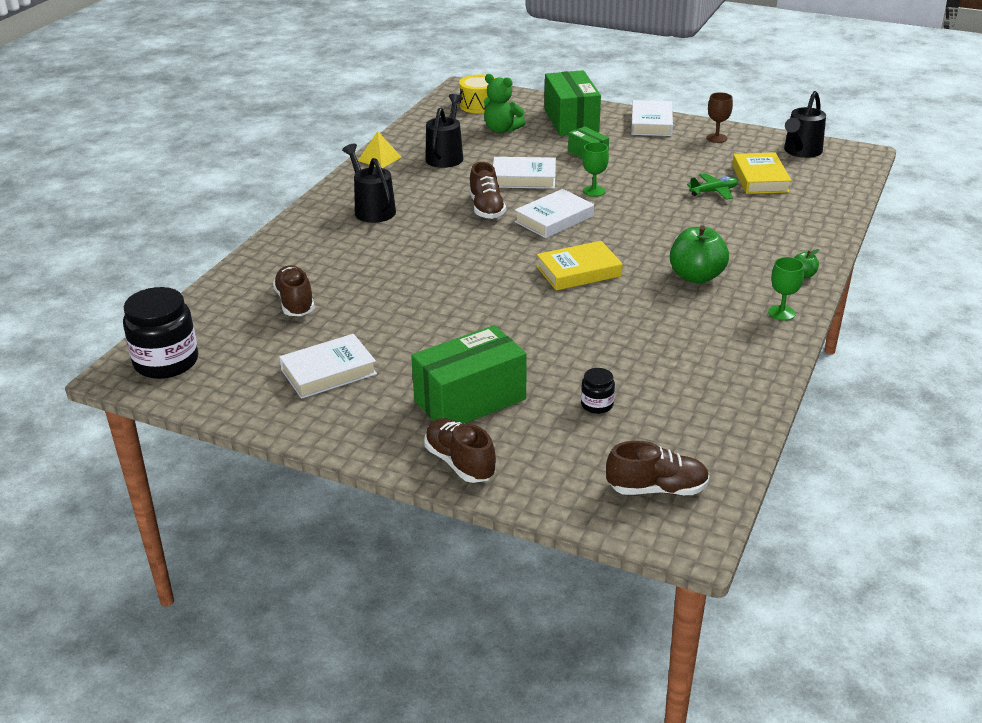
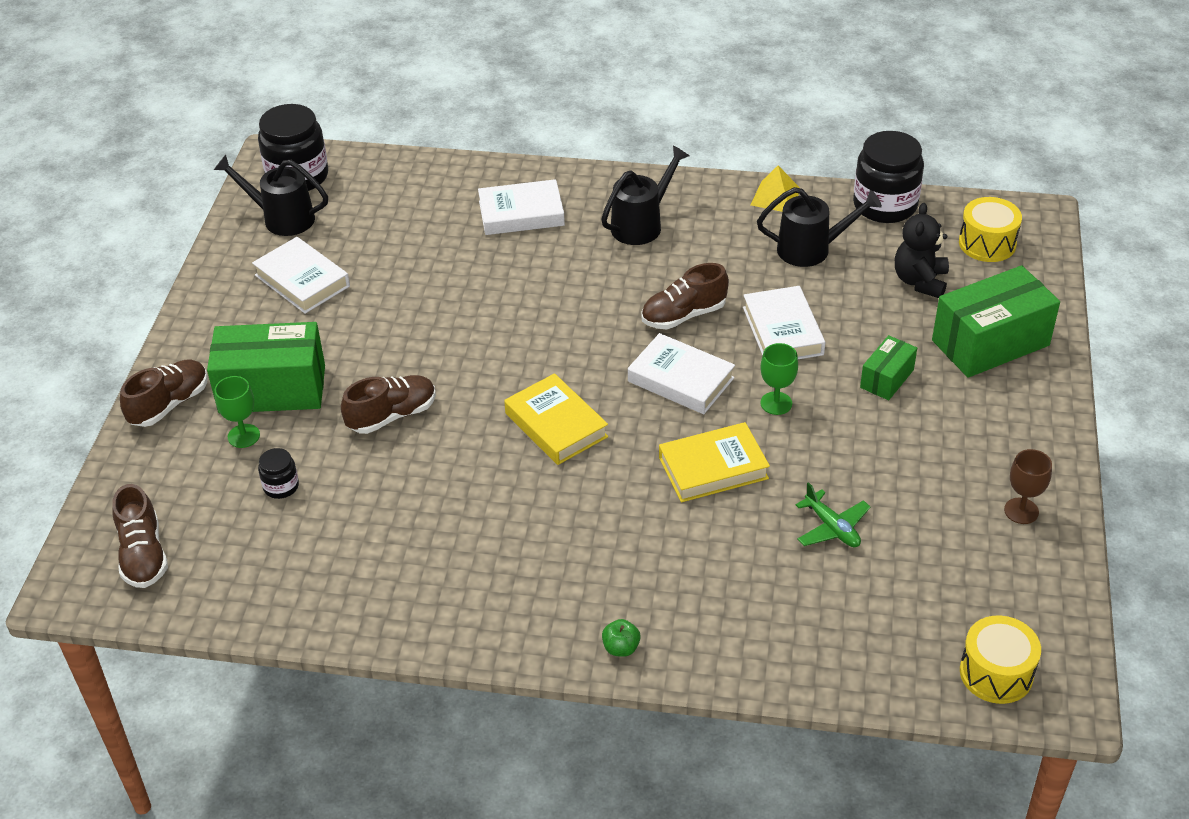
camera: 75 degrees right, 10 degrees up
(295, 303) = (421, 224): brown shoe -> brown shoe (392, 415)
(417, 127) = (885, 205): none -> black jar
(470, 400) = (272, 389): green box -> green box turned 45 degrees counterclockwise
(501, 130) = (920, 281): green teddy bear -> black teddy bear
(651, 123) = (1033, 429): white book -> white book (521, 213)
(696, 276) = (580, 536): green apple -> none
(760, 178) = (901, 576): yellow book -> yellow book (713, 468)
(781, 313) = (514, 631): green goblet -> green goblet (243, 436)
(801, 152) = (1027, 620): black watering can -> black watering can (281, 218)
(838, 166) = (996, 673): none -> yellow drum

